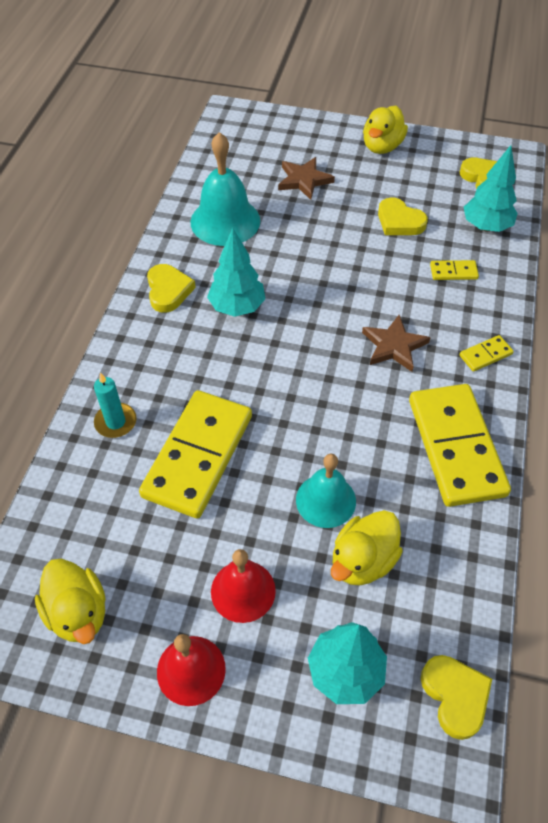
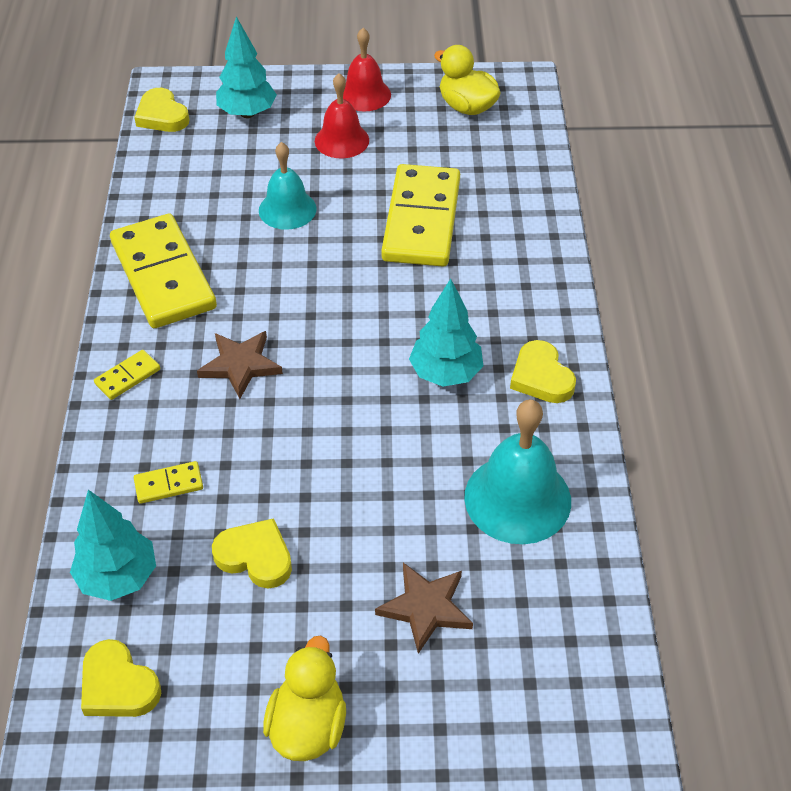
camera: 165 degrees right, 5 degrees down
(115, 422) = (518, 231): turquoise candle -> none
(363, 560) = (245, 175): yellow duck -> none

